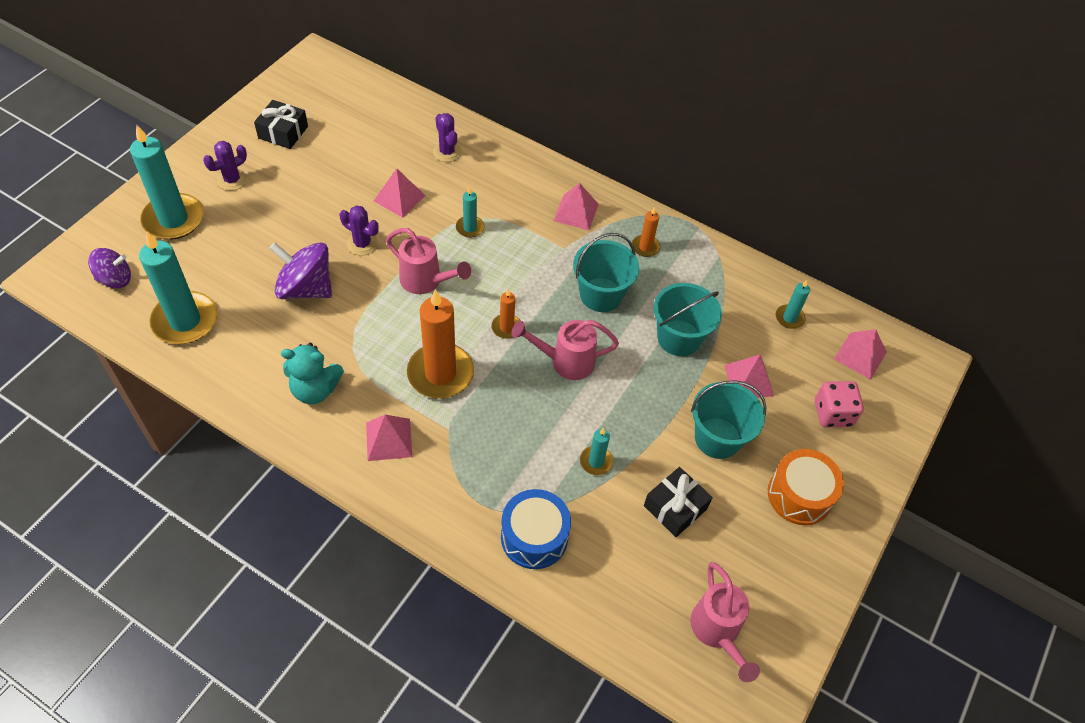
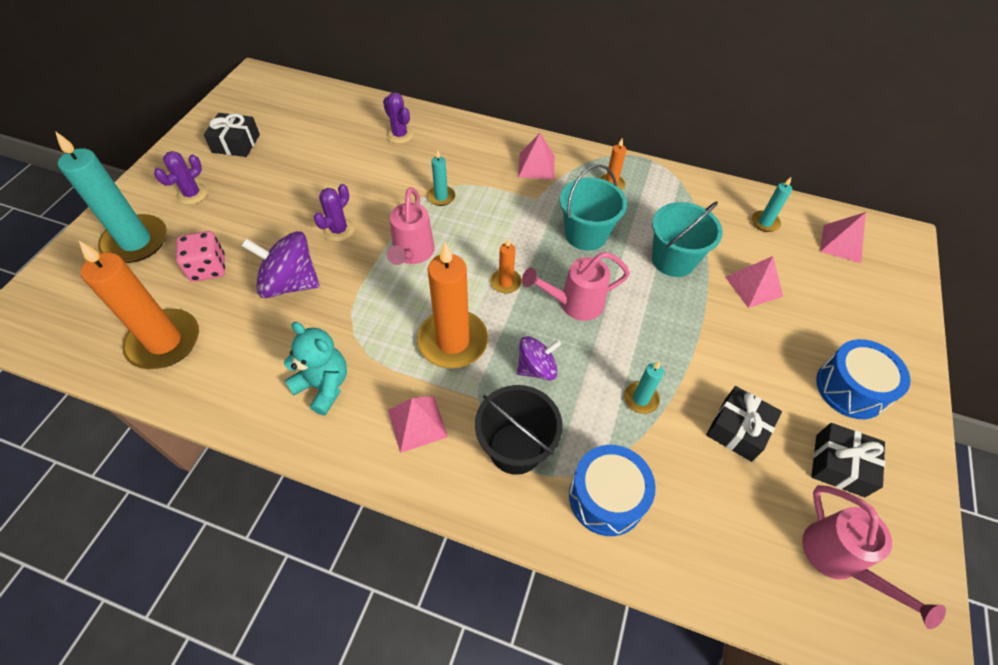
camera: 10 degrees left, 0 degrees up
(115, 279) = (78, 313): purple spinning top -> purple spinning top (536, 368)
(185, 321) = (164, 342): turquoise candle -> orange candle
(315, 389) = (323, 386): turquoise teddy bear -> turquoise teddy bear turned 135 degrees counterclockwise
(362, 244) = (339, 230): purple cactus -> purple cactus turned 75 degrees counterclockwise
(399, 198) = (365, 182): pink pyramid -> none
(426, 281) = (412, 254): pink watering can -> pink watering can turned 75 degrees clockwise
(468, 479) = (515, 448): none -> black bucket
(717, 438) = (749, 348): turquoise bucket -> none
(756, 558) = (839, 465): none -> black gift
(799, 495) = (850, 388): orange drum -> blue drum
(833, 413) = (843, 302): pink dice -> pink dice (208, 268)

